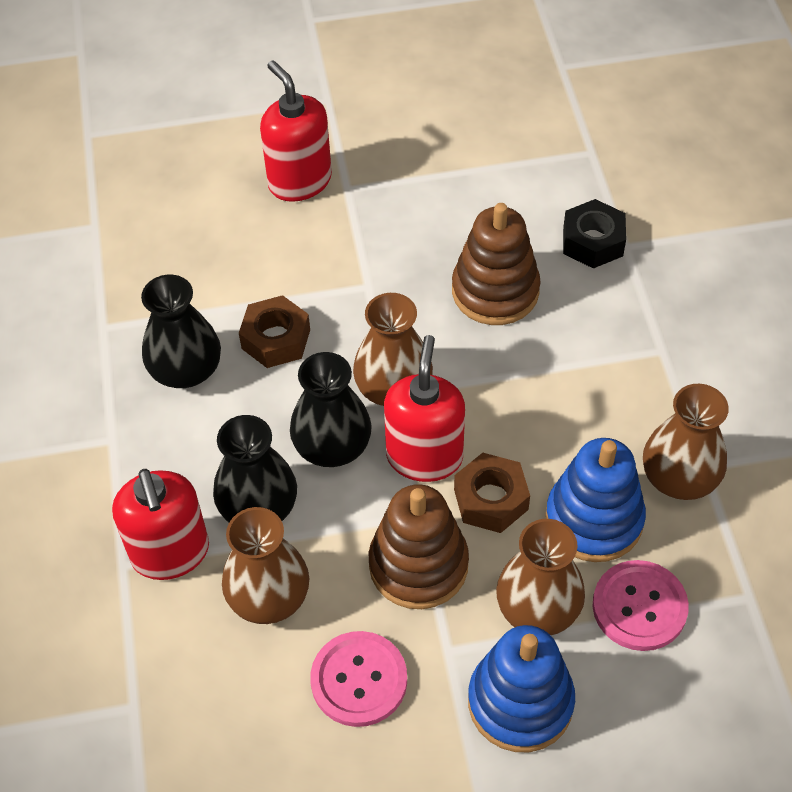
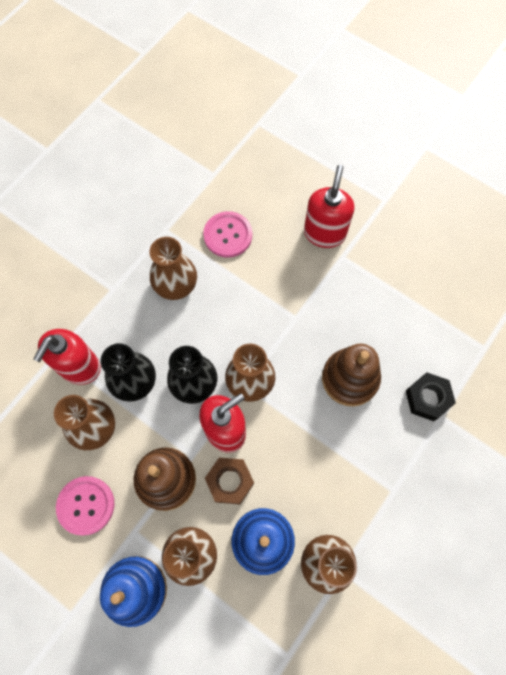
camera: 45 degrees right, 15 degrees up
(186, 369) = (175, 284): black vase -> brown vase
(276, 339) = (227, 306): brown nut -> none
(639, 607) = (233, 605): pink button -> pink button (228, 235)

